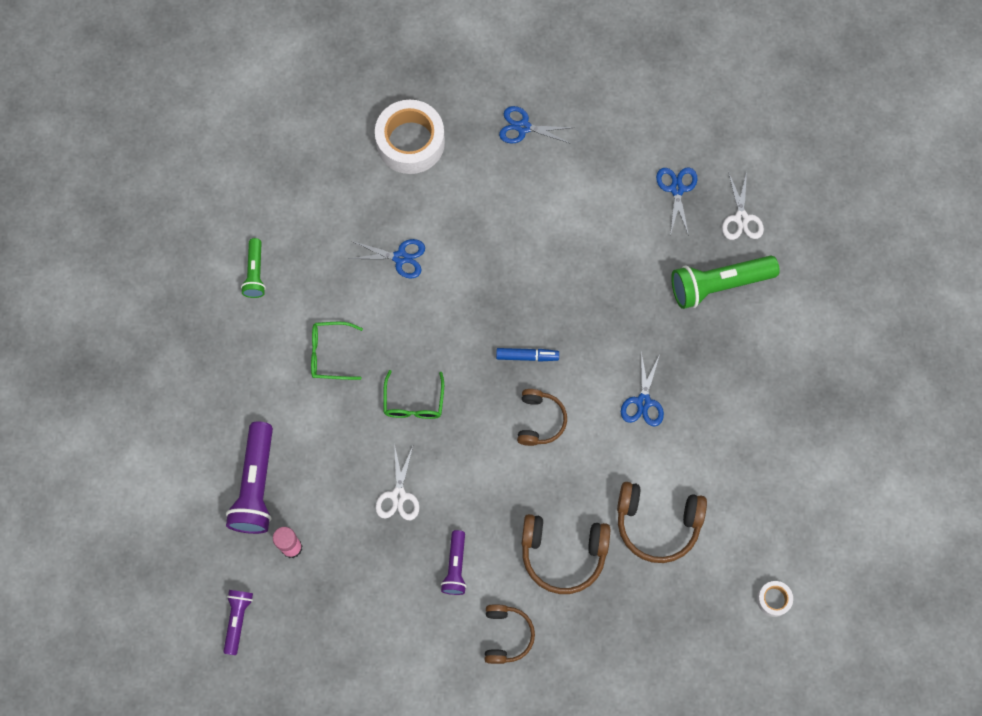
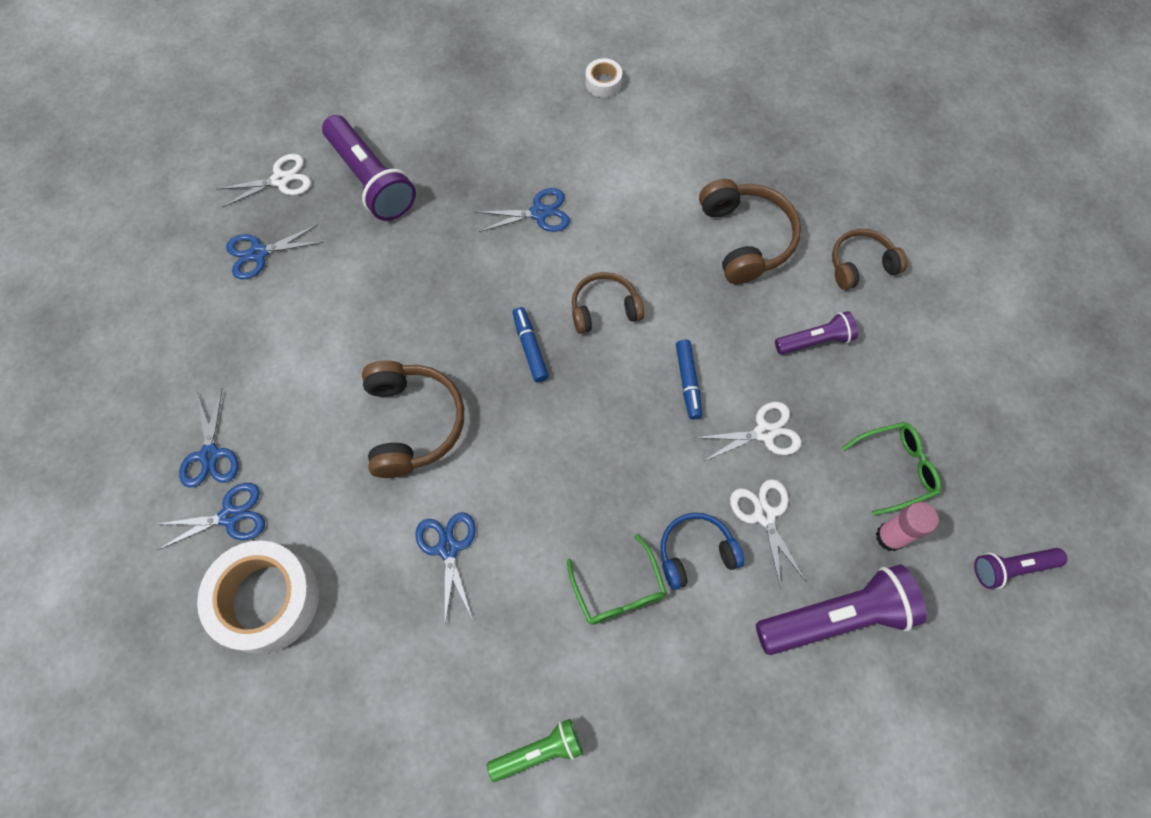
camera: 110 degrees left, 5 degrees down
(334, 412) = (695, 552): none -> blue headphones
(340, 469) = (764, 515): none -> white scissors
(413, 402) = (641, 457): green glasses -> green glasses (895, 468)
(458, 458) = (688, 382): none -> blue marker
(474, 131) = (230, 516): none -> blue scissors
(657, 524) = (670, 162): brown headphones -> brown headphones (413, 423)
(719, 285) = (371, 180): green flashlight -> purple flashlight
(773, 599) = (698, 48): white tape -> white tape (603, 83)

